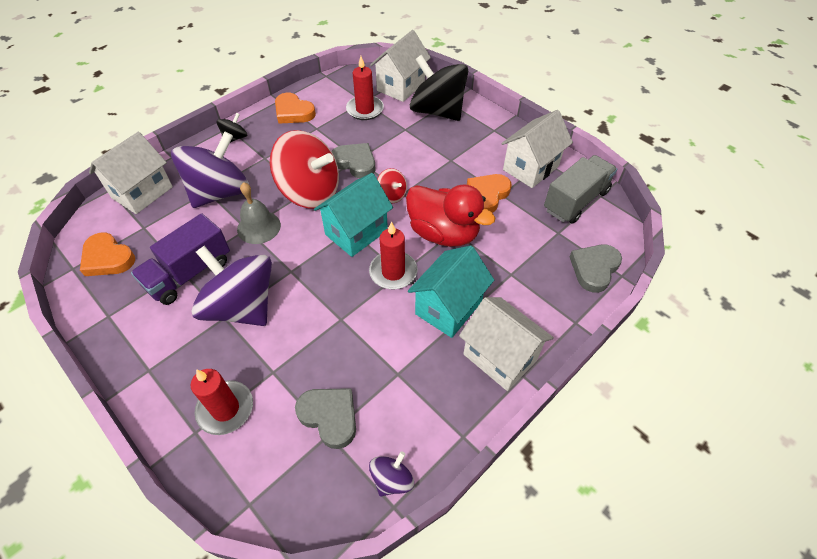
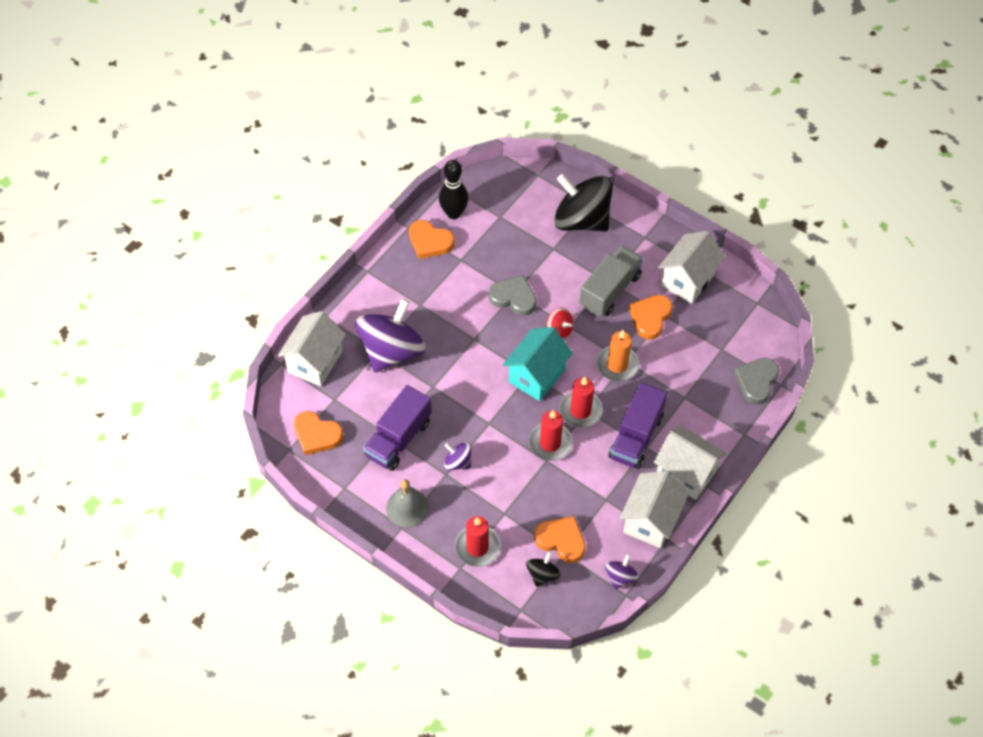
camera: 10 degrees left, 5 degrees up
(235, 138) = (380, 284): black spinning top -> black spinning top (542, 574)
(242, 306) = (458, 462): purple spinning top -> purple spinning top, size x0.44
(258, 227) = (443, 383): grey bell -> grey bell (407, 508)
(310, 191) = (479, 338): red spinning top -> none
(323, 94) = (454, 213): none -> black bowling pin
(329, 416) = (561, 540): grey heart -> orange heart
(365, 110) = (505, 228): red candle -> red candle (550, 443)
(401, 86) = (535, 191): white house -> white house (650, 520)
(443, 233) = (617, 365): red duck -> orange candle
(448, 307) = (636, 437): turquoise house -> purple truck
(575, 201) = (734, 312): grey truck -> grey truck (610, 290)

